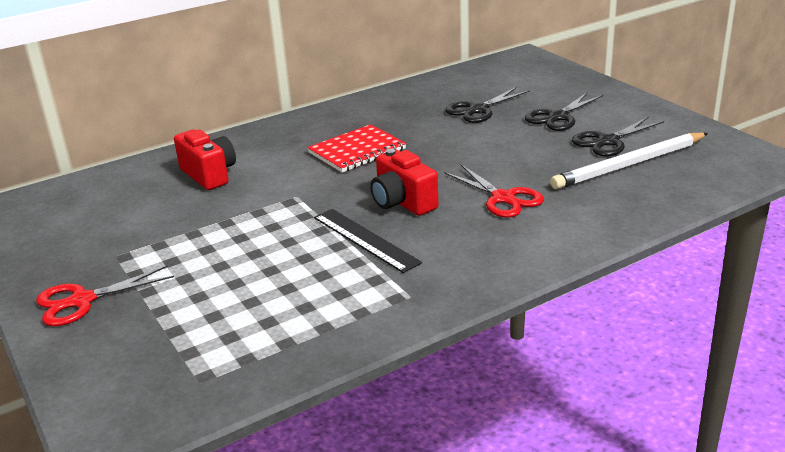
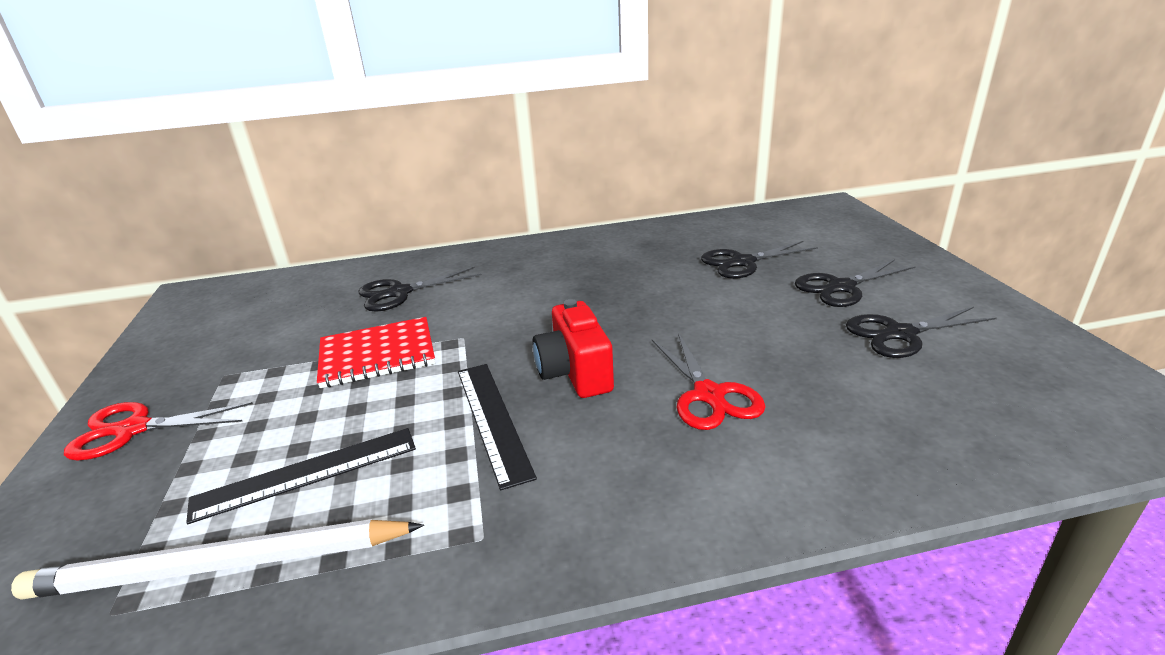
camera: 20 degrees right, 0 degrees up
(209, 175) = (399, 293): red camera -> black scissors
(257, 293) = (306, 473): none -> black ruler
(357, 151) = (570, 291): red notebook -> red notebook (377, 354)
(629, 165) = (921, 378): white pencil -> white pencil (221, 566)

